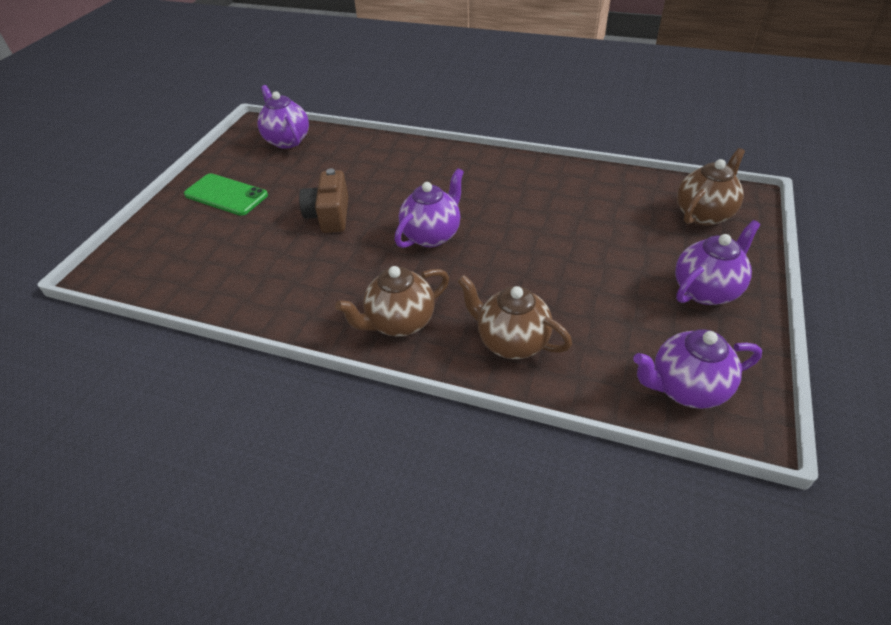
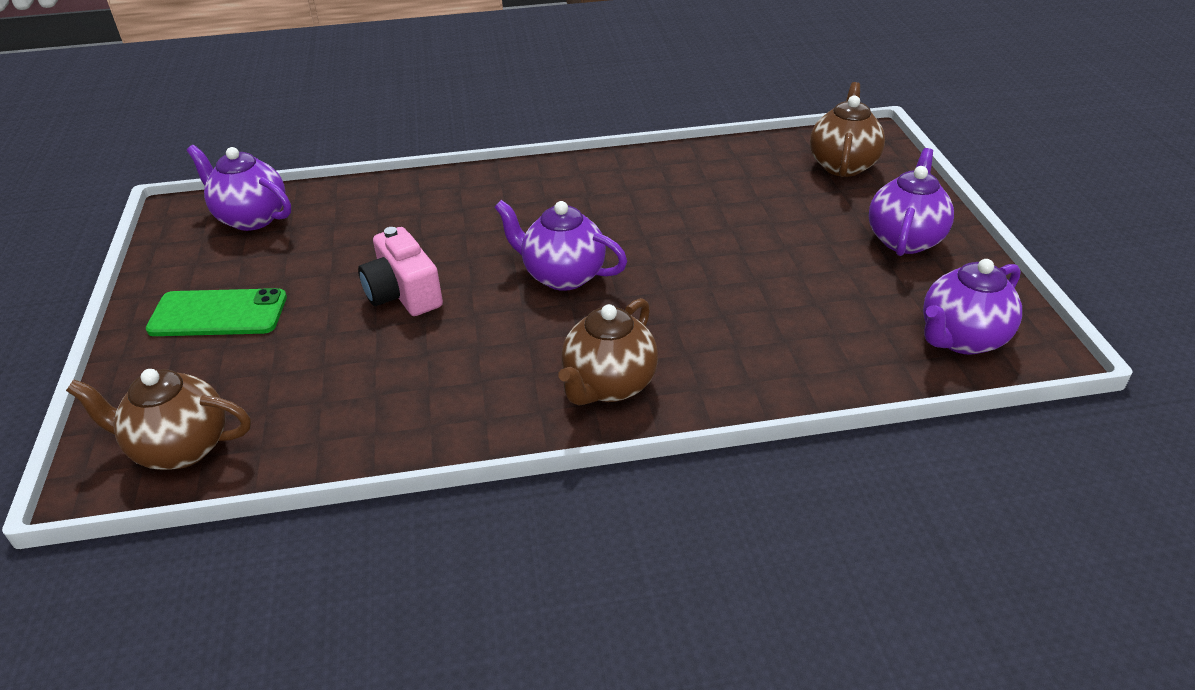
camera: 30 degrees left, 5 degrees down
(329, 215) = (403, 293): brown camera -> pink camera
(432, 235) = (562, 276): purple teapot -> purple teapot turned 75 degrees counterclockwise
(511, 342) = (755, 359): brown teapot -> brown teapot (180, 448)

